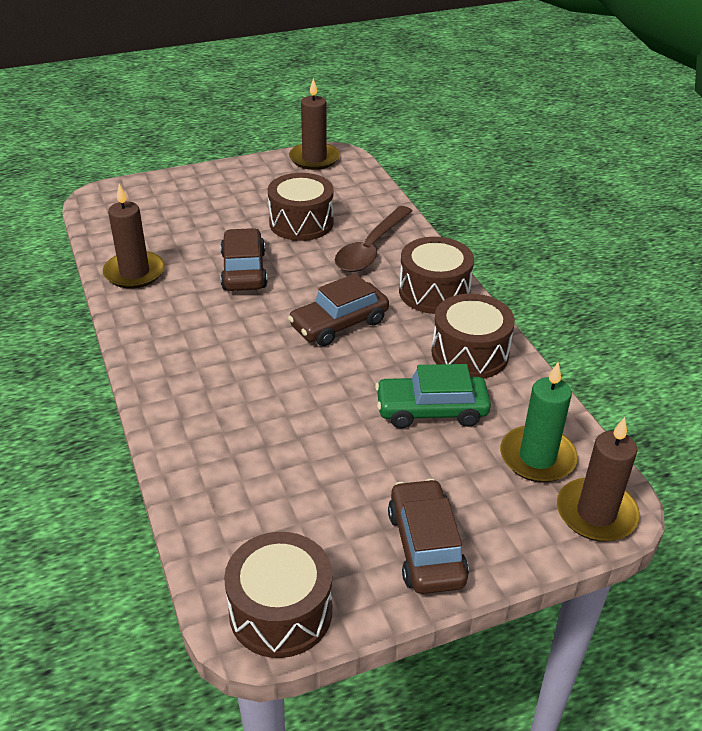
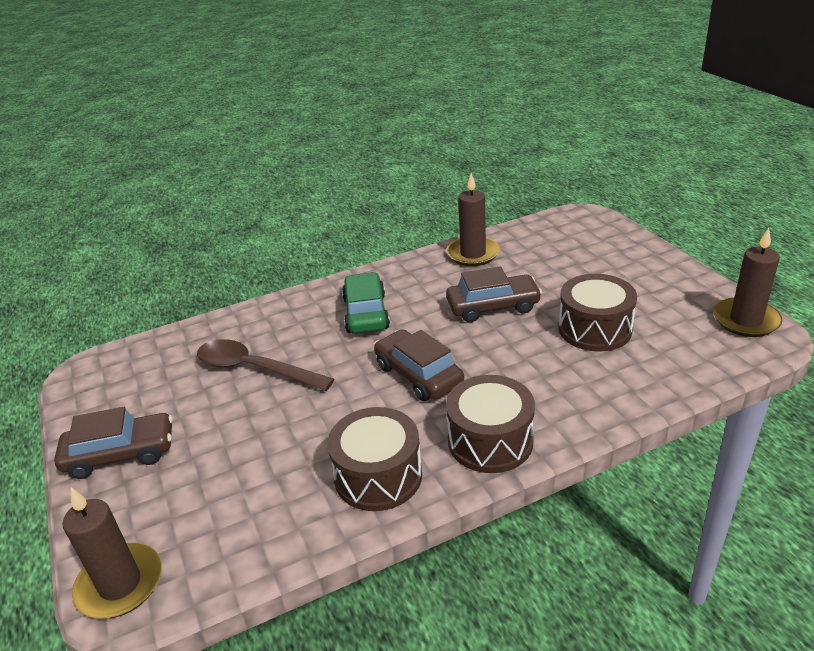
camera: 90 degrees right, 5 degrees down
(280, 611) = (90, 383): brown drum -> none
(371, 248) = (564, 384): brown spoon -> brown spoon (255, 369)
(431, 410) = (287, 449): green car -> green car (366, 313)
(537, 457) = (208, 535): green candle -> none

